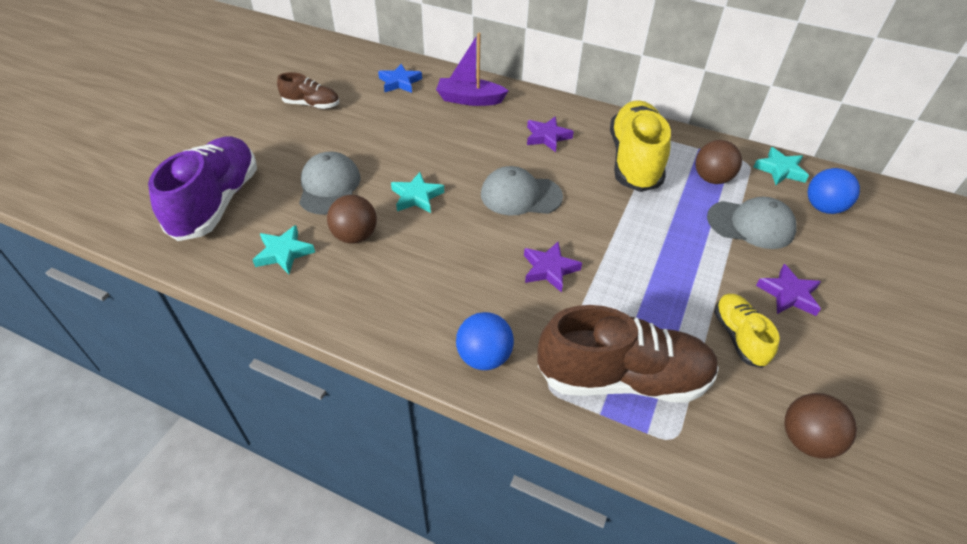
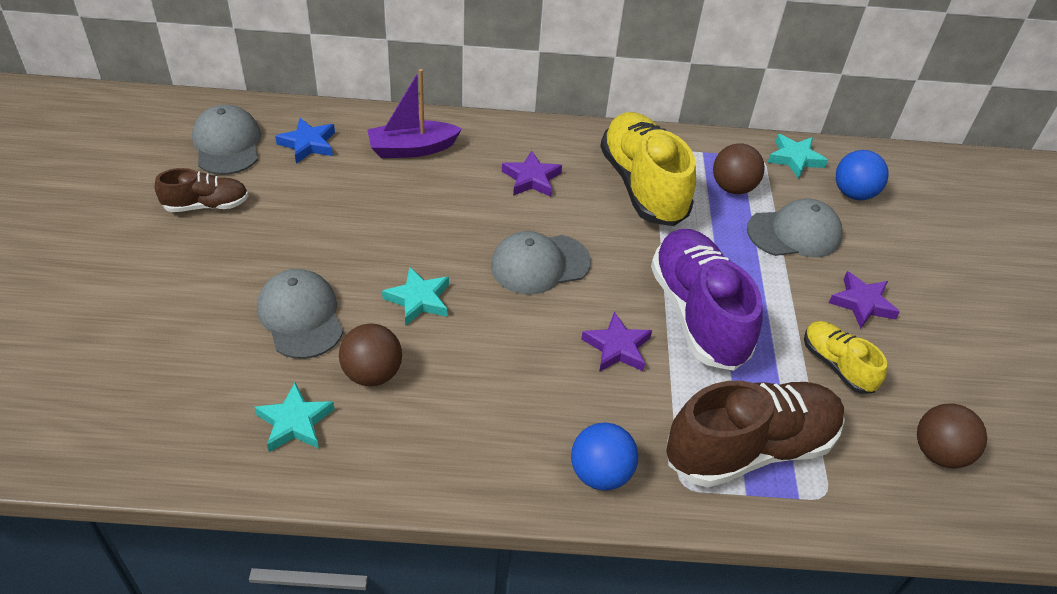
camera: 25 degrees left, 0 degrees up
(216, 203) = (161, 381): purple shoe -> purple shoe (698, 314)
(347, 72) = (227, 144): none -> grey cap

